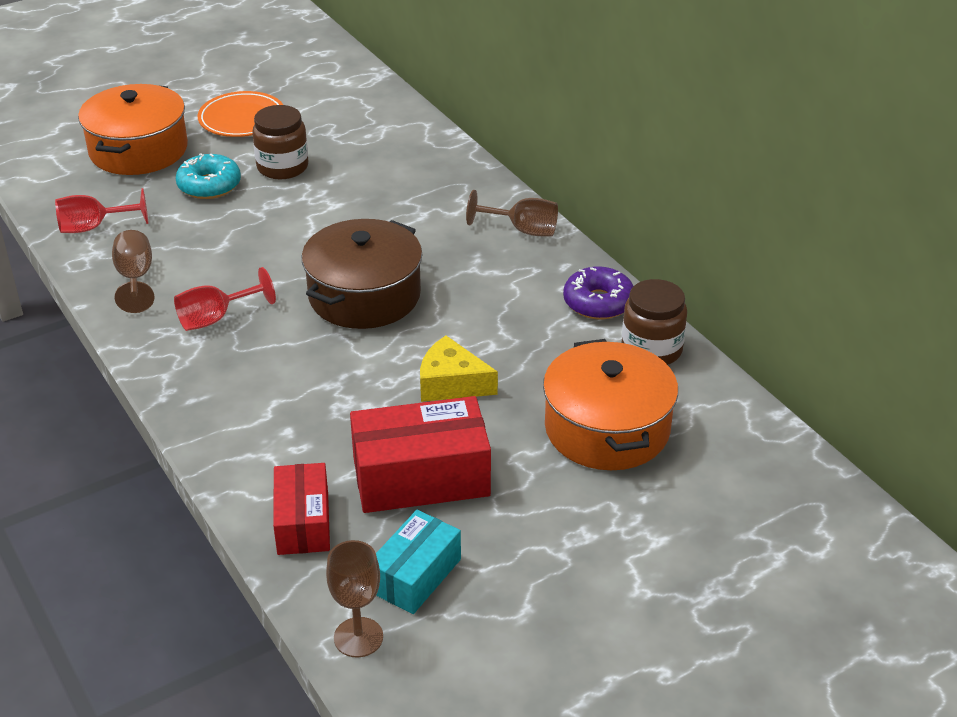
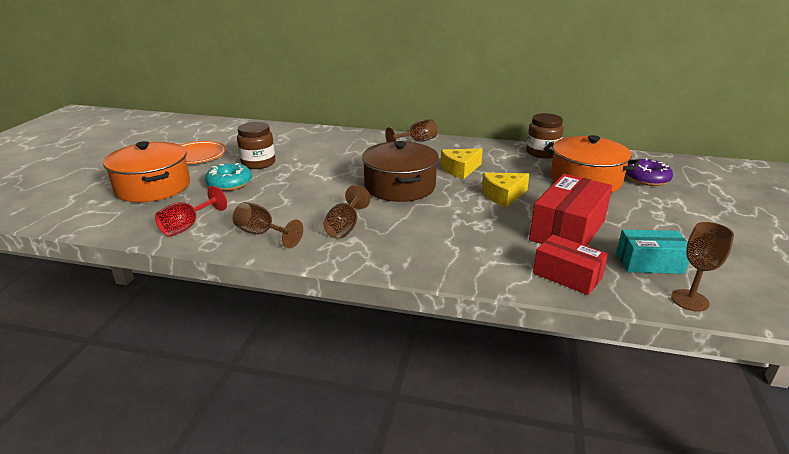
camera: 45 degrees left, 10 degrees down
(215, 318) = (345, 227): red goblet -> brown goblet
(415, 575) = (649, 263): turquoise box -> turquoise box turned 75 degrees counterclockwise
(482, 311) = (460, 169): none -> yellow cheese
(598, 302) = (493, 149): purple donut -> purple donut (646, 179)

